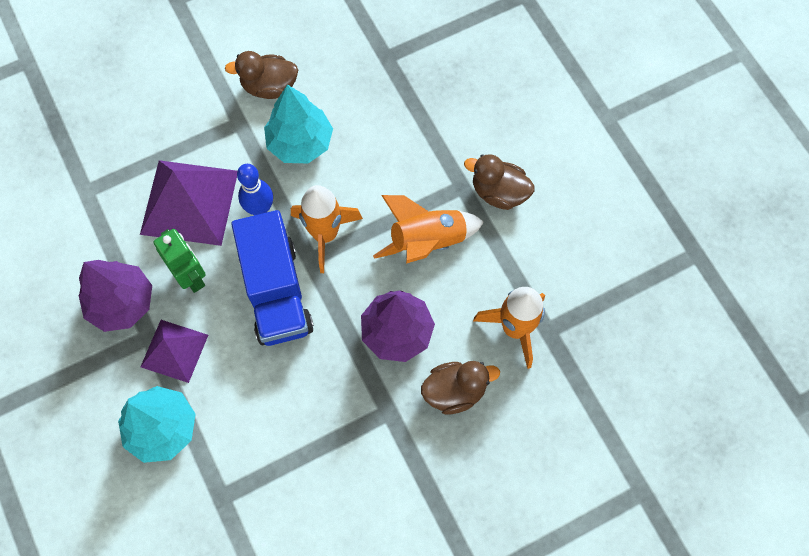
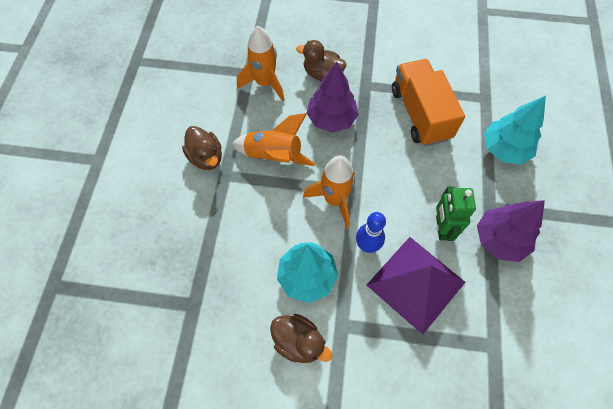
camera: 145 degrees left, 5 degrees down
(174, 351) = (476, 188): purple pyramid -> none
(276, 292) = (389, 184): blue truck -> none
(293, 412) = (420, 114): none -> orange truck

